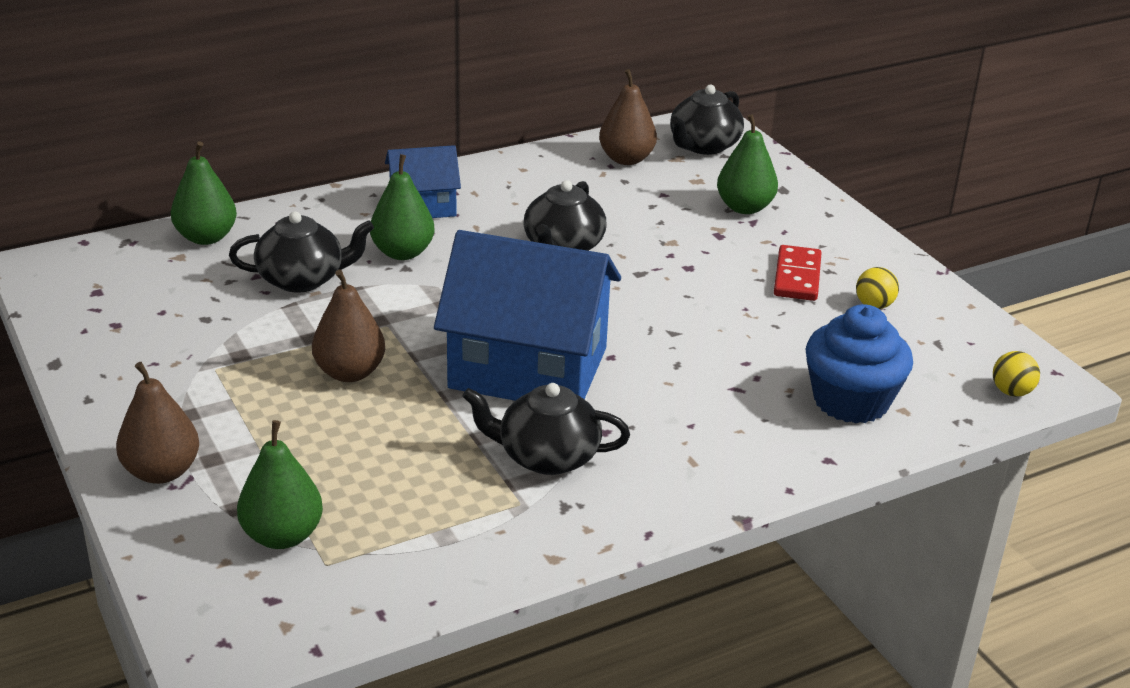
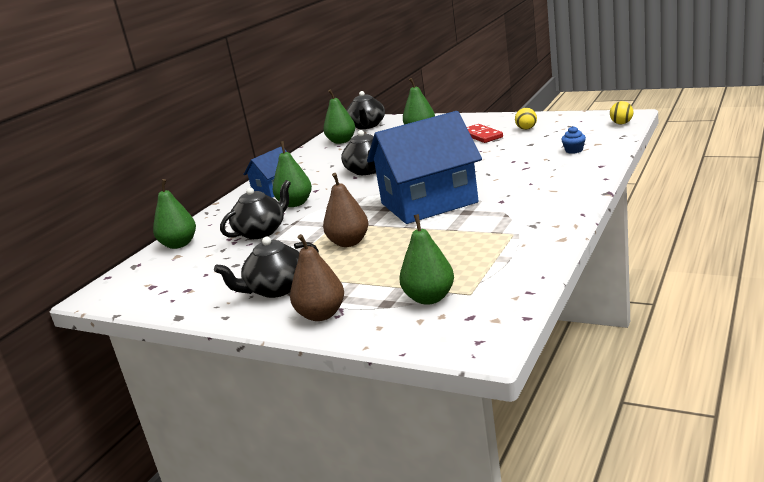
camera: 30 degrees left, 10 degrees down
(546, 457) = (493, 218): black teapot -> black teapot (276, 289)
(626, 159) = (341, 141): brown pear -> green pear
(851, 401) = (574, 150): blue cupcake -> blue cupcake, size x0.43

